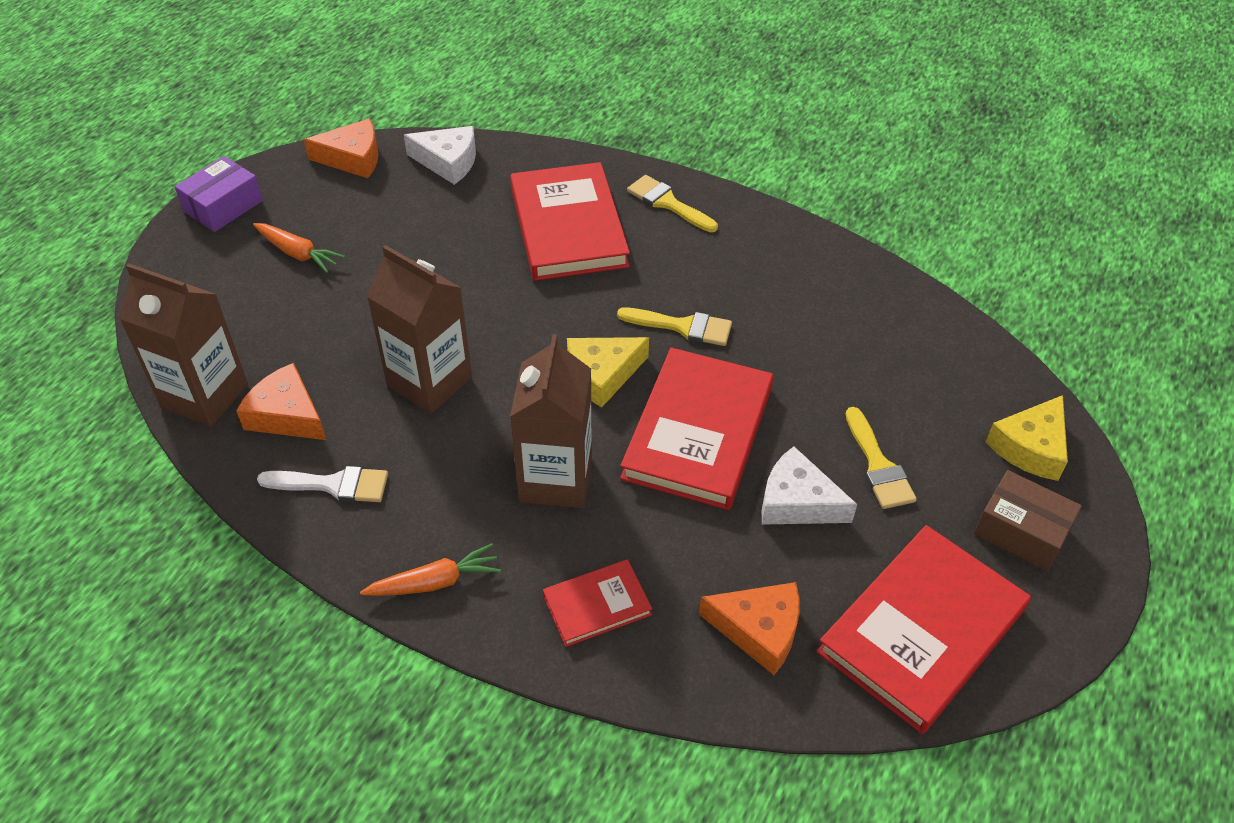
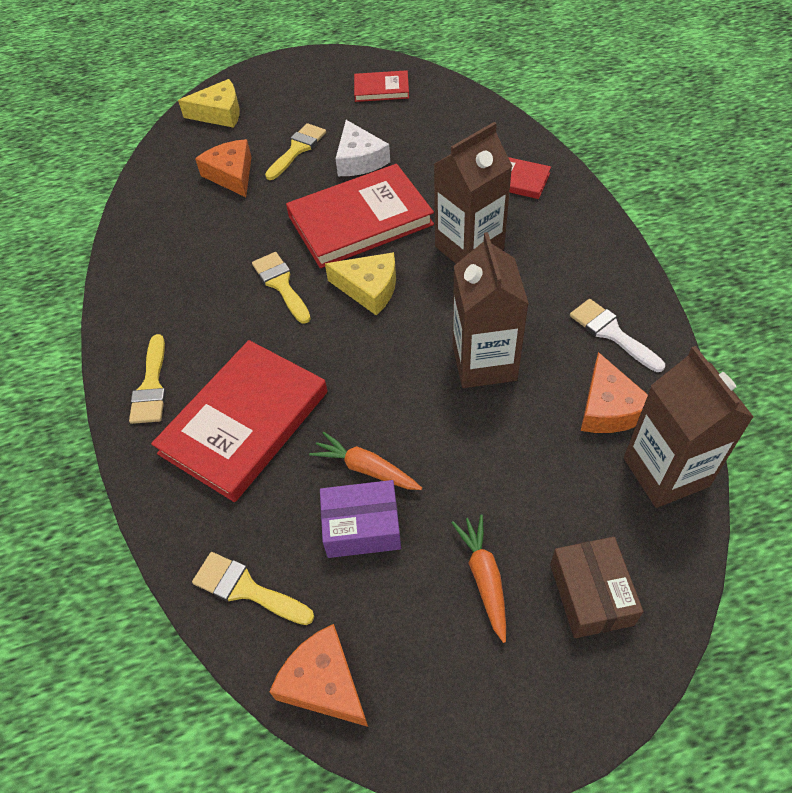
camera: 130 degrees left, 5 degrees up
(223, 206) = (511, 722): purple box -> purple box (362, 527)
(435, 582) = (592, 239): orange carrot -> orange carrot (366, 468)
(448, 162) = (246, 589): white cheese -> yellow brush
(759, 630) = (450, 128): orange cheese -> orange cheese (231, 175)
(921, 630) = (381, 89): red book -> red book, size x0.51
(1021, 531) = (282, 91): brown box -> brown box (591, 594)

